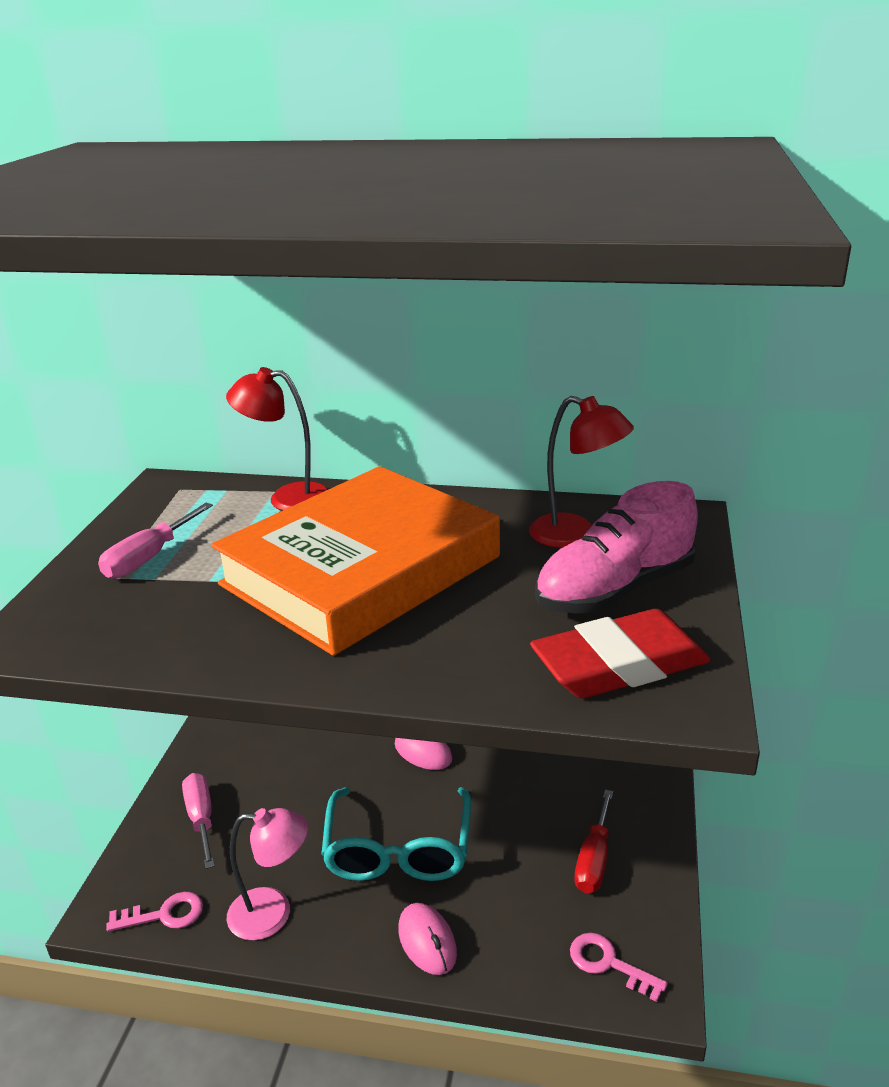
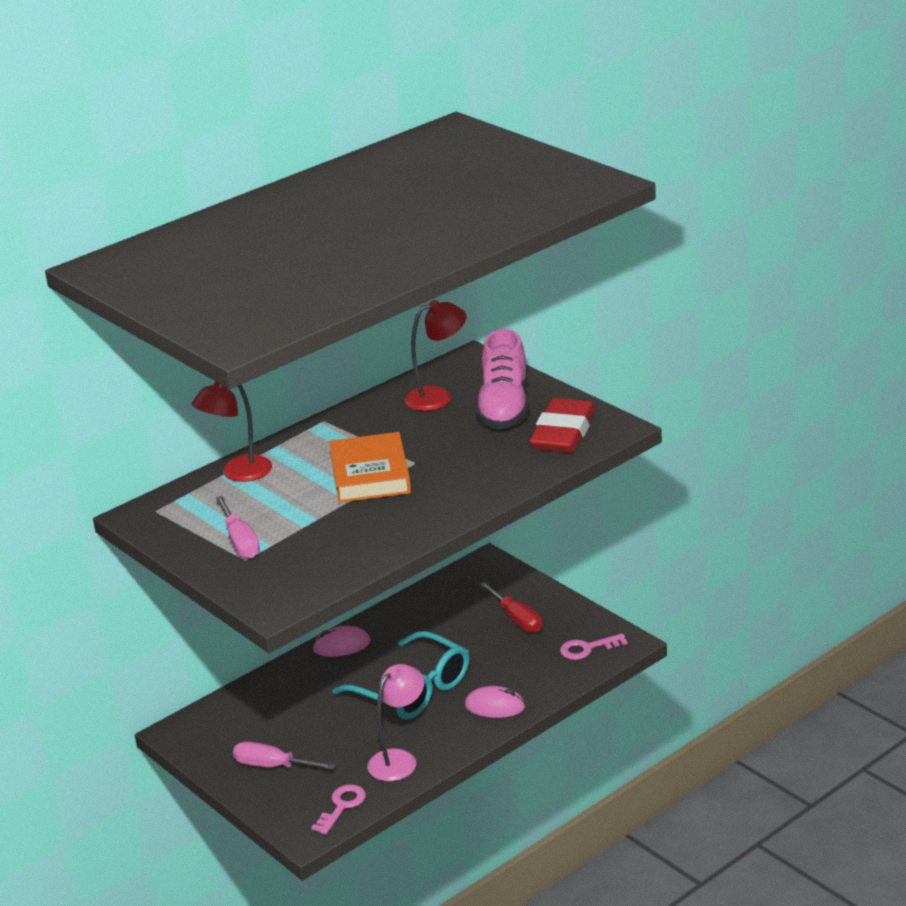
camera: 50 degrees left, 0 degrees up
(361, 570) = (370, 474): orange book -> orange book, size x0.56

